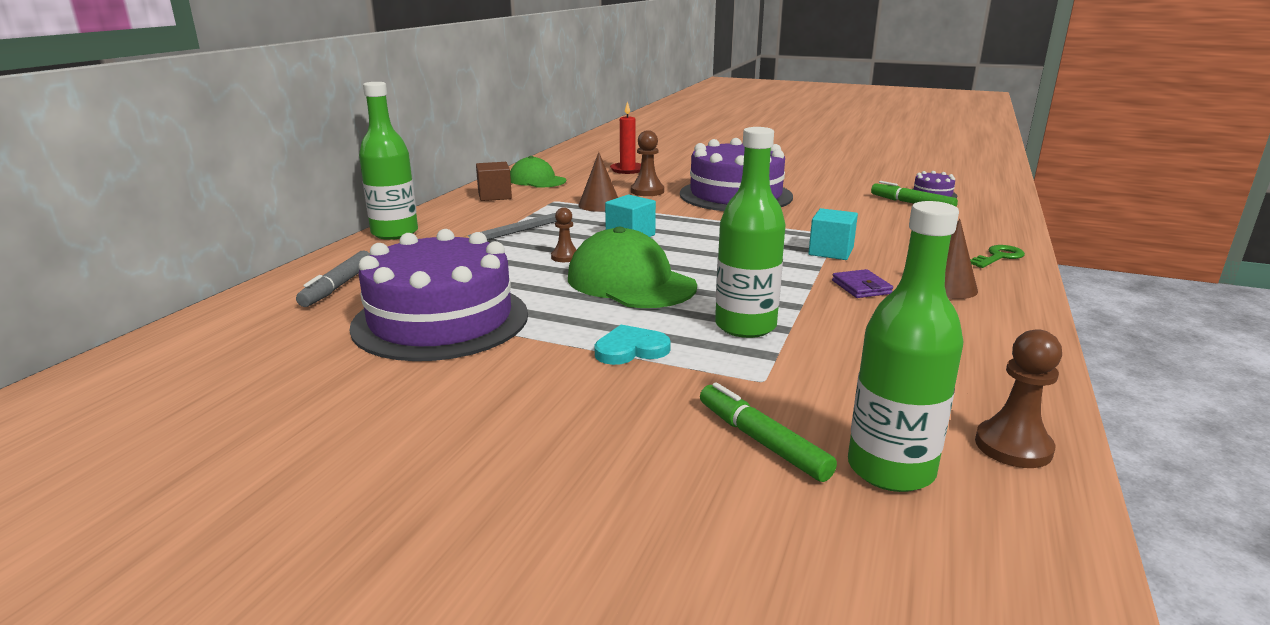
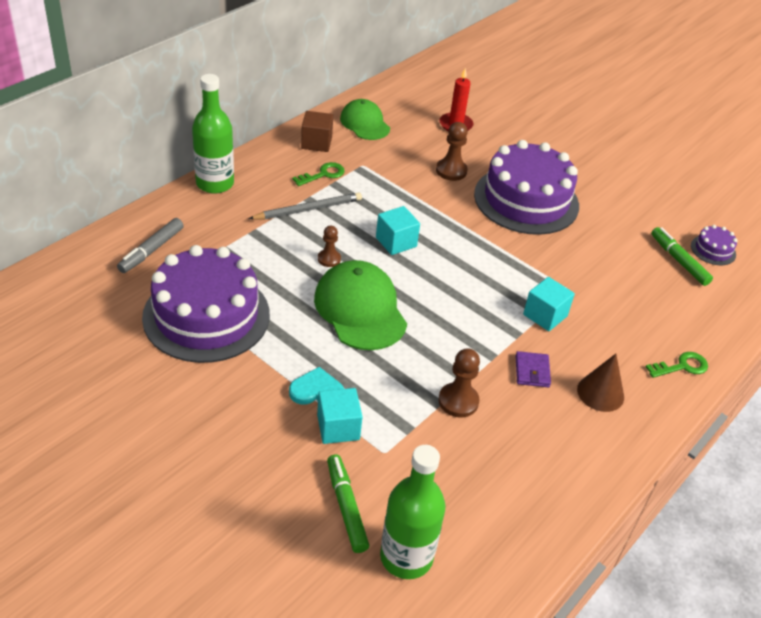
camera: 15 degrees right, 20 degrees up
(516, 211) = (323, 174): none -> green key
(599, 205) = (397, 183): brown cone -> none
(684, 373) = (338, 427): none -> turquoise cube
(745, 326) = (411, 391): green bottle -> none
(1013, 446) = (497, 566): brown pawn -> brown pawn (458, 401)

